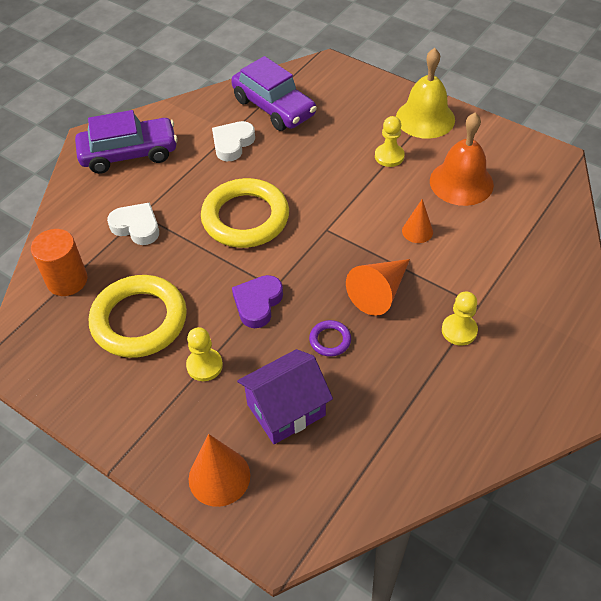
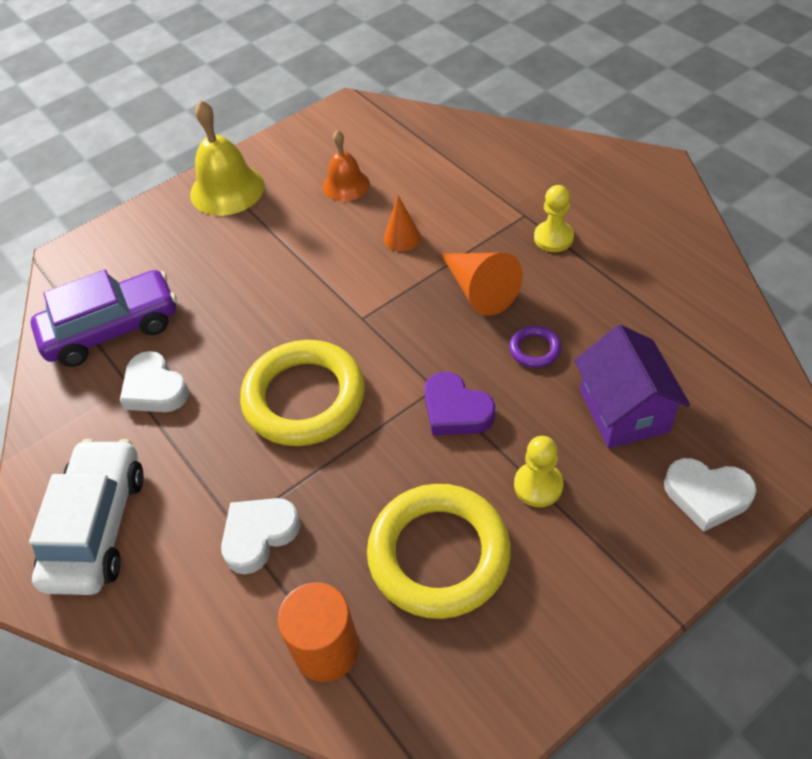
camera: 70 degrees left, 0 degrees up
(129, 154) = (97, 526): purple car -> white car
(219, 477) = (706, 495): orange cone -> white heart
(389, 156) = (271, 234): yellow pawn -> none
(461, 182) = (346, 185): orange bell -> orange bell, size x0.63

